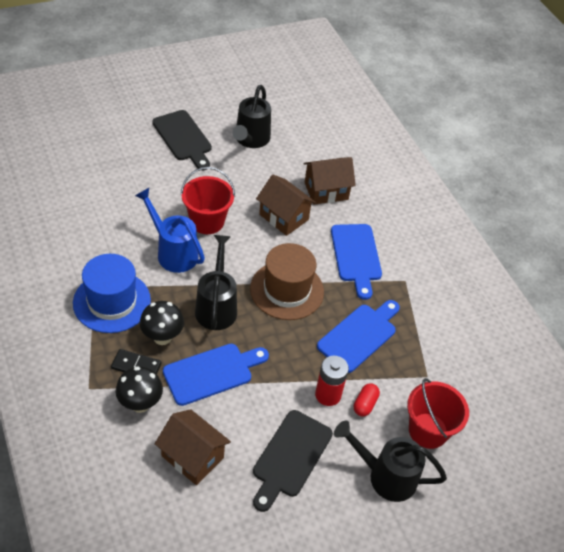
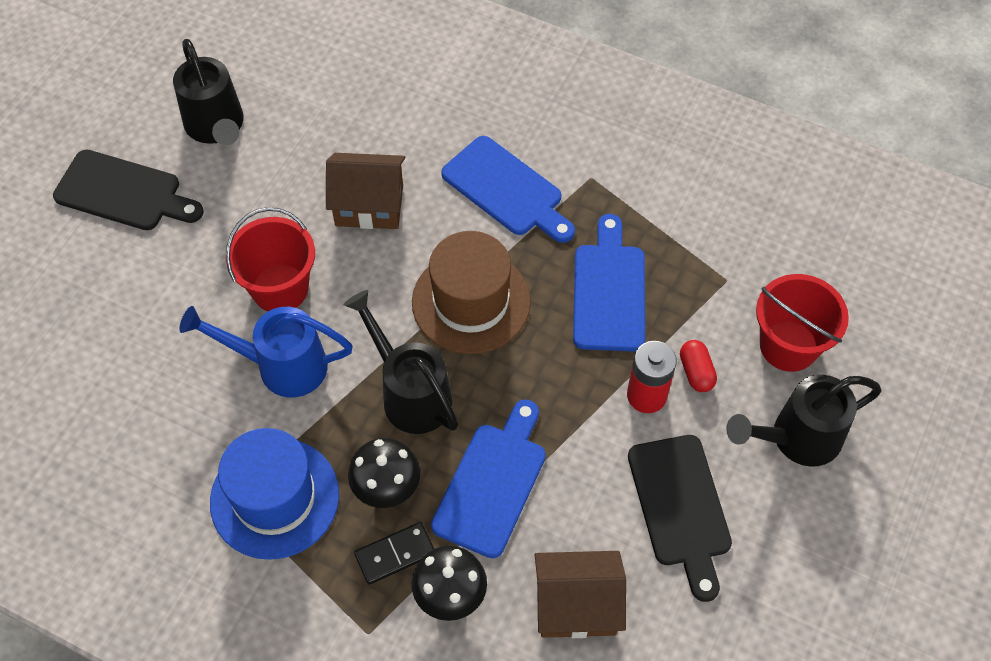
camera: 35 degrees left, 10 degrees up
(326, 191) = (384, 128): brown house -> none

